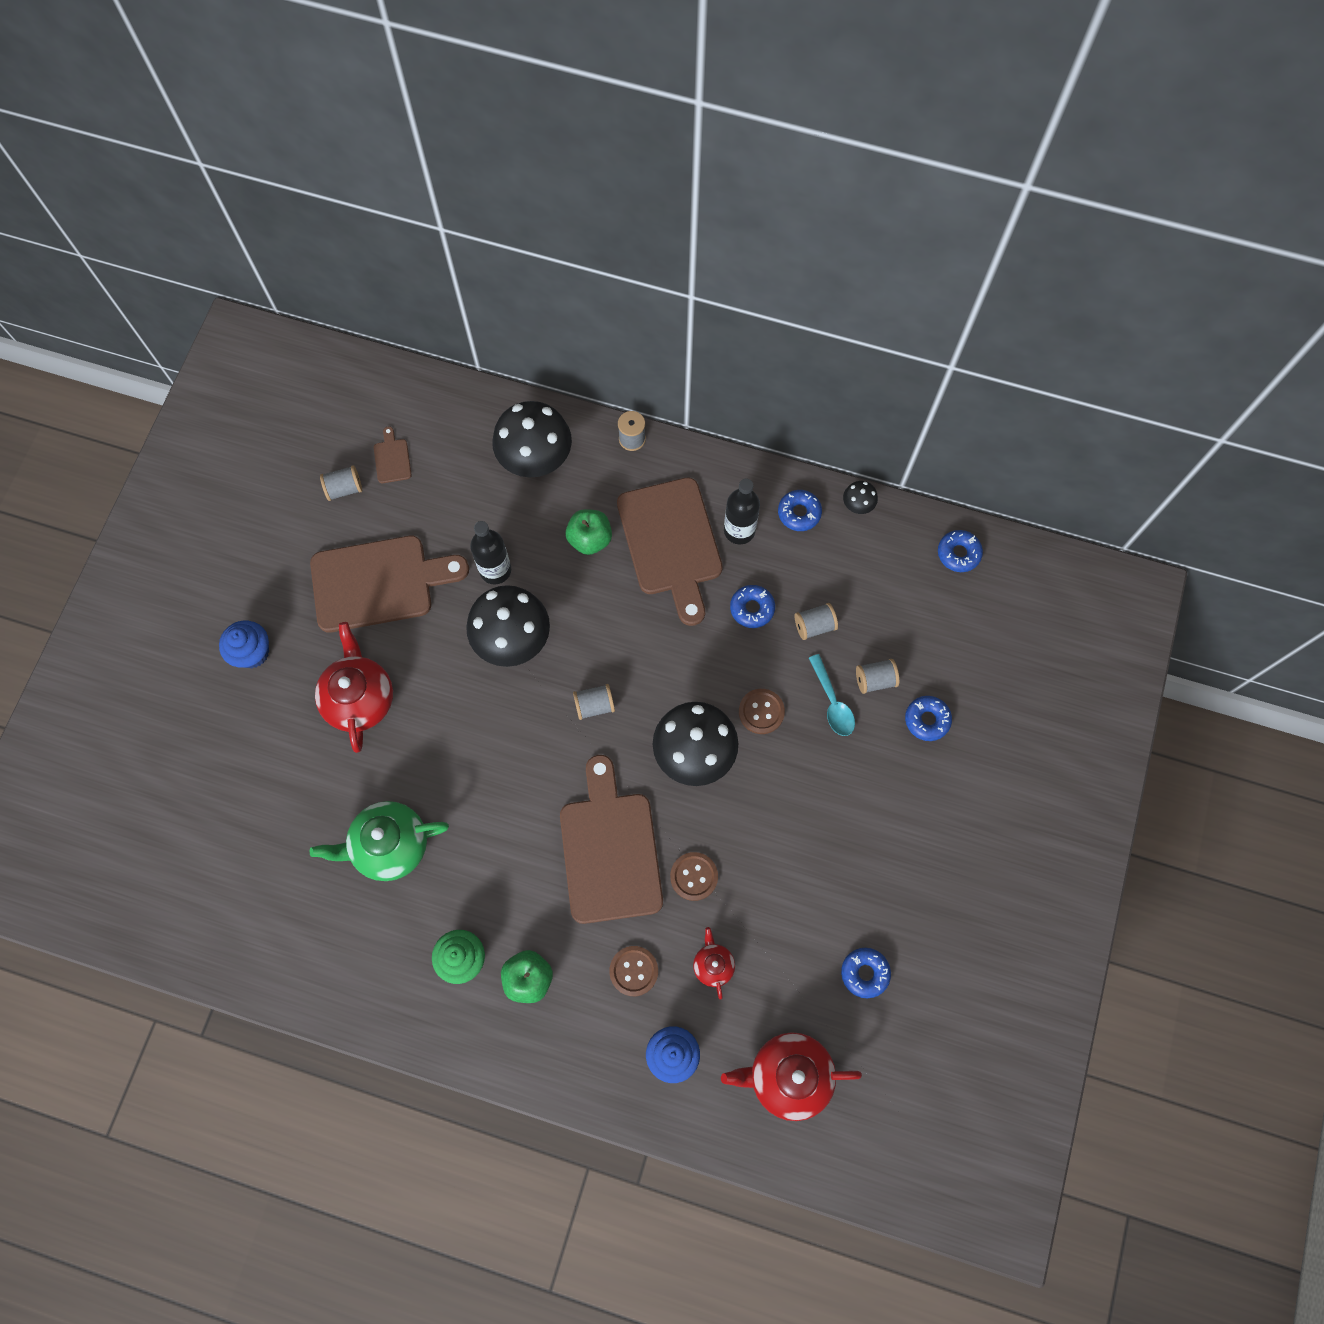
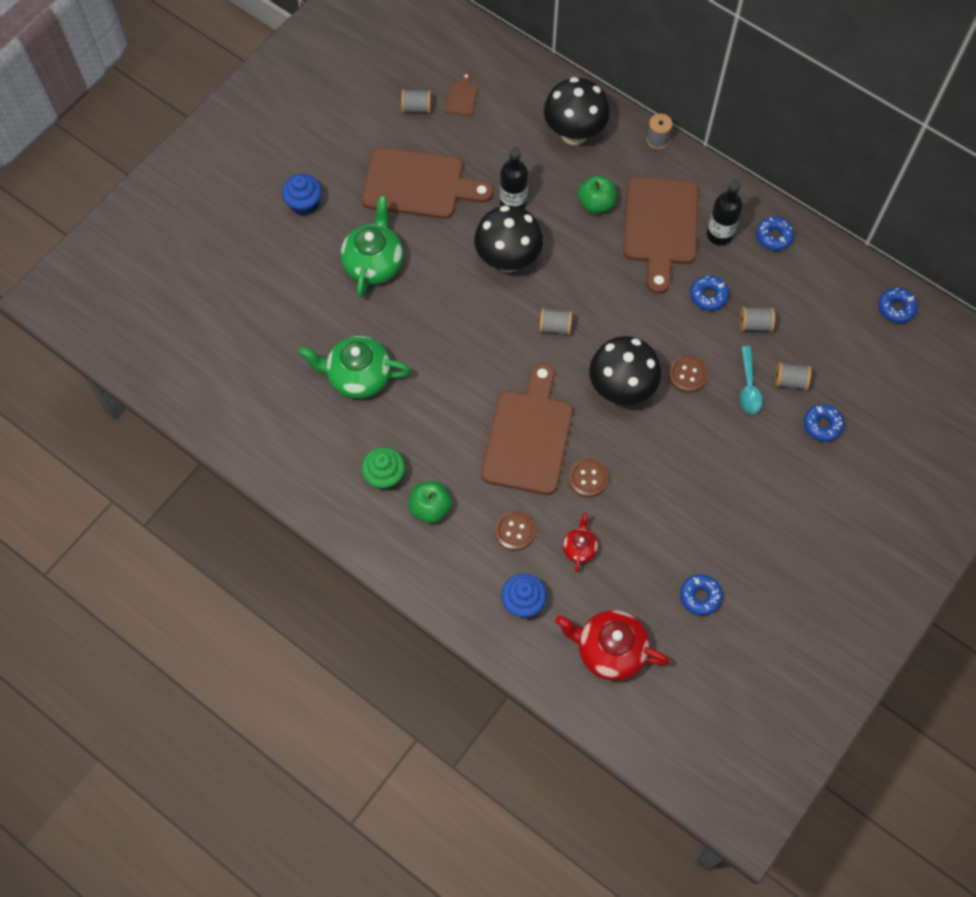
camera: 20 degrees right, 5 degrees down
(360, 698) = (374, 263): red teapot -> green teapot
(857, 506) = (824, 246): black mushroom -> none

